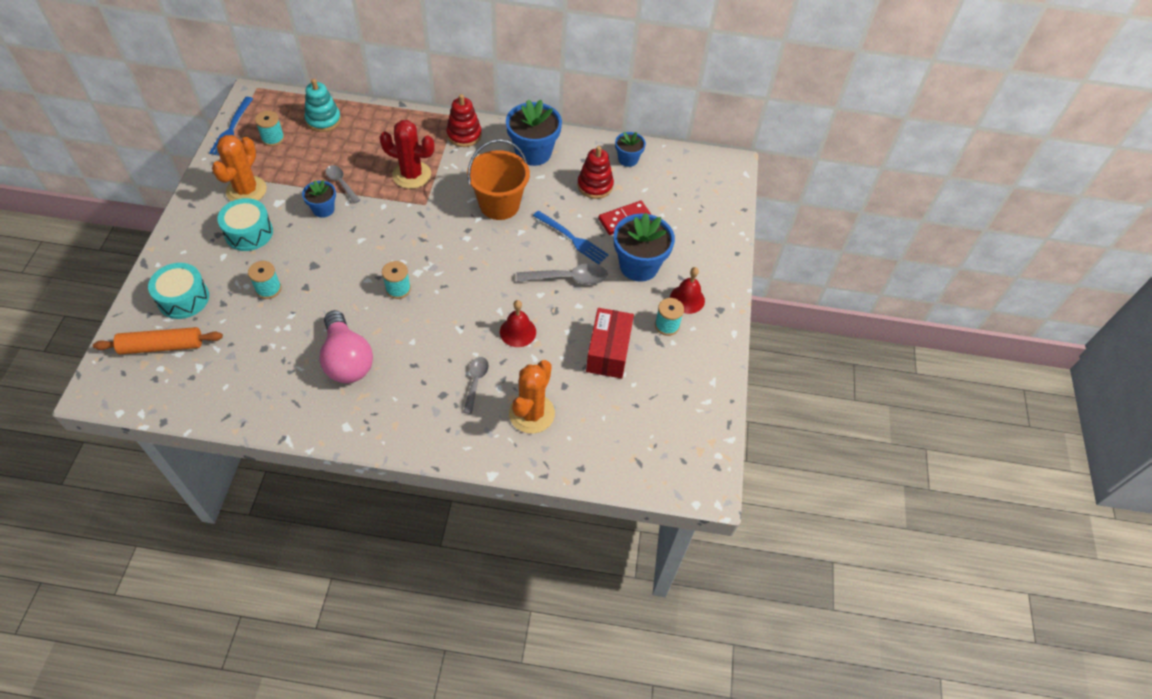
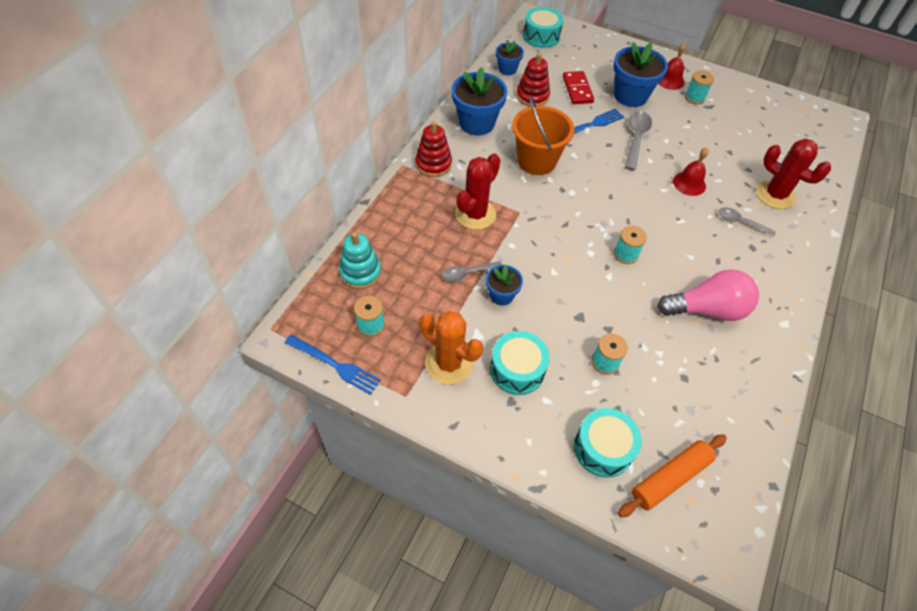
camera: 70 degrees left, 0 degrees up
(162, 346) = (670, 478): orange rolling pin -> orange rolling pin turned 45 degrees clockwise
(531, 413) = (775, 195): orange cactus -> red cactus
(608, 351) = (717, 135): red box -> none
(701, 176) = (541, 36): none -> turquoise drum

